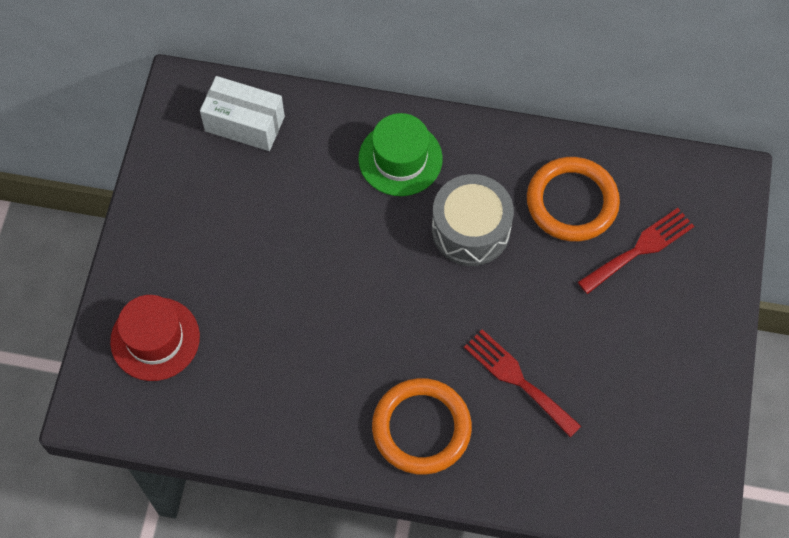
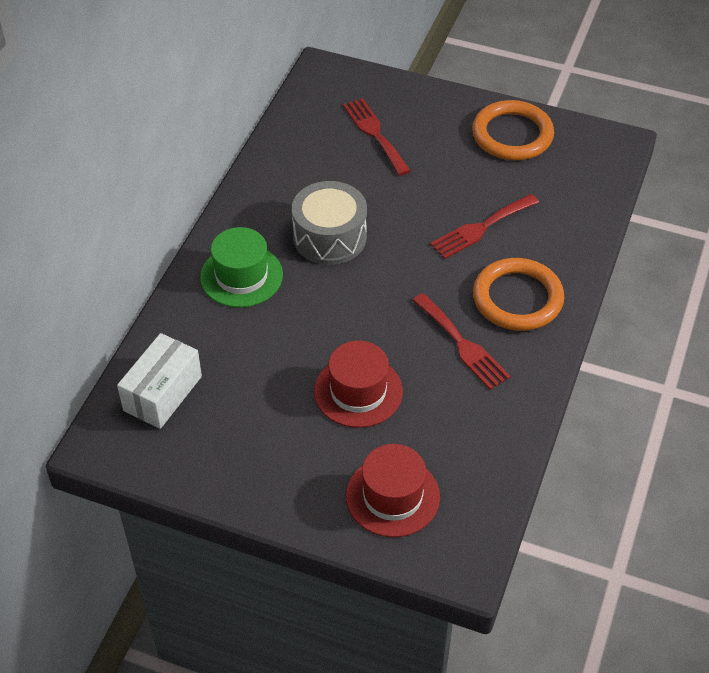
camera: 80 degrees left, 15 degrees down
(272, 290) = (358, 391): none -> red hat
(347, 379) = (462, 344): none -> red fork
(572, 202) = (319, 167): orange ring -> orange ring (512, 135)

